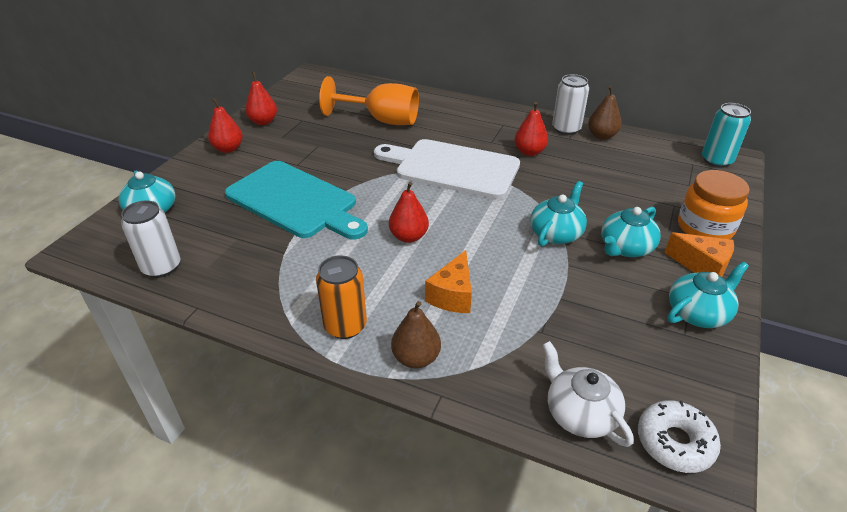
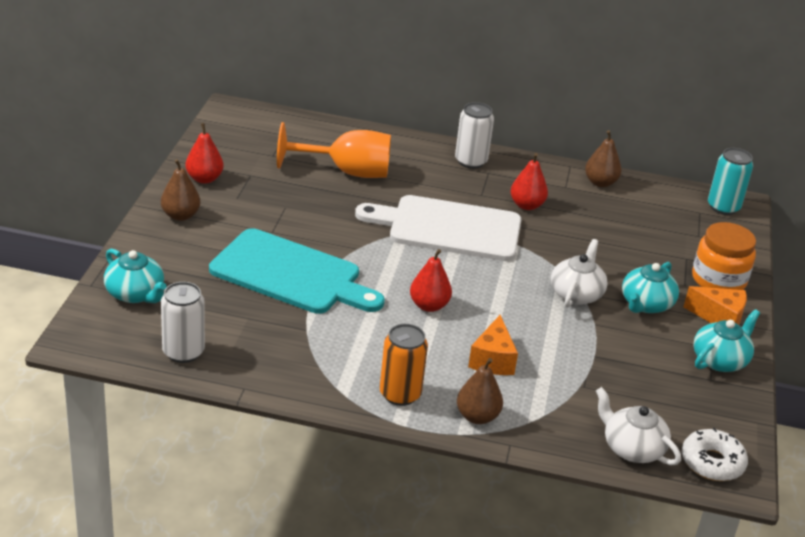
camera: 15 degrees left, 5 degrees down
(228, 149) = (180, 215): red pear -> brown pear
(556, 233) = (576, 294): turquoise teapot -> white teapot
(566, 129) = (560, 176): white can -> white can (471, 161)

